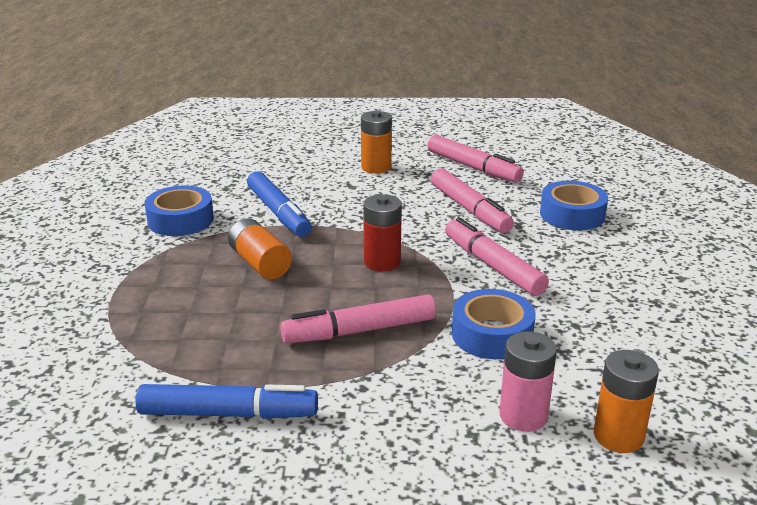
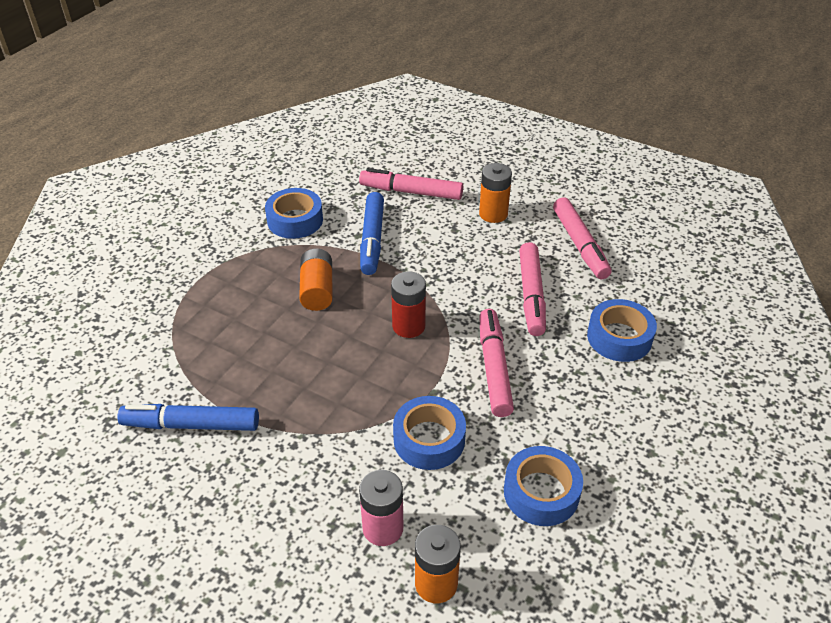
camera: 30 degrees right, 15 degrees up
(228, 413) = (191, 425): blue marker -> blue marker turned 150 degrees clockwise
(359, 331) = (334, 390): pink marker -> pink marker (411, 192)
(630, 335) = (541, 492): none -> blue tape

